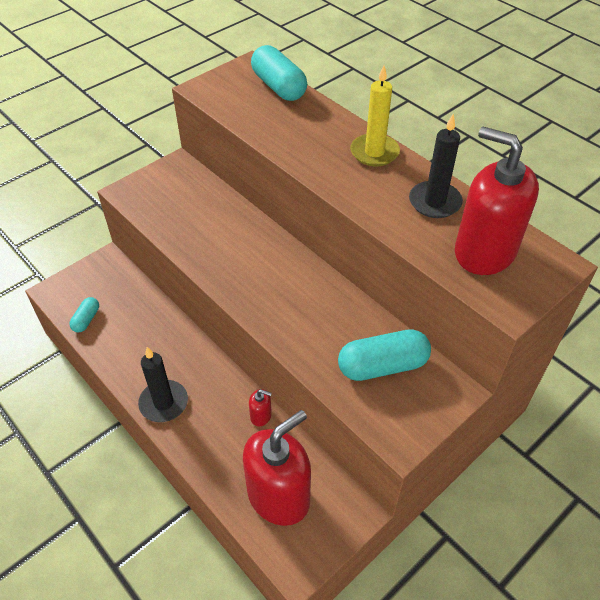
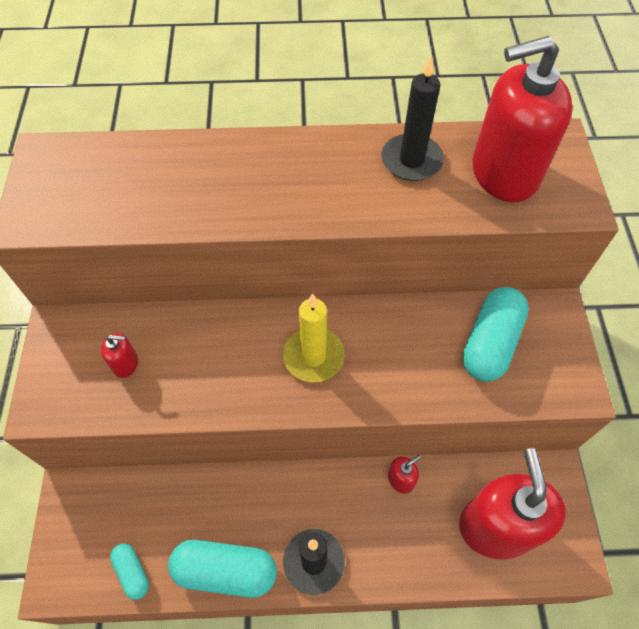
camera: 50 degrees left, 10 degrees up
(183, 204) = (125, 364): none -> red soap dispenser
(279, 87) = (112, 154): turquoise capsule -> turquoise capsule (225, 570)
(374, 152) = (300, 153): yellow candle -> yellow candle (313, 356)

